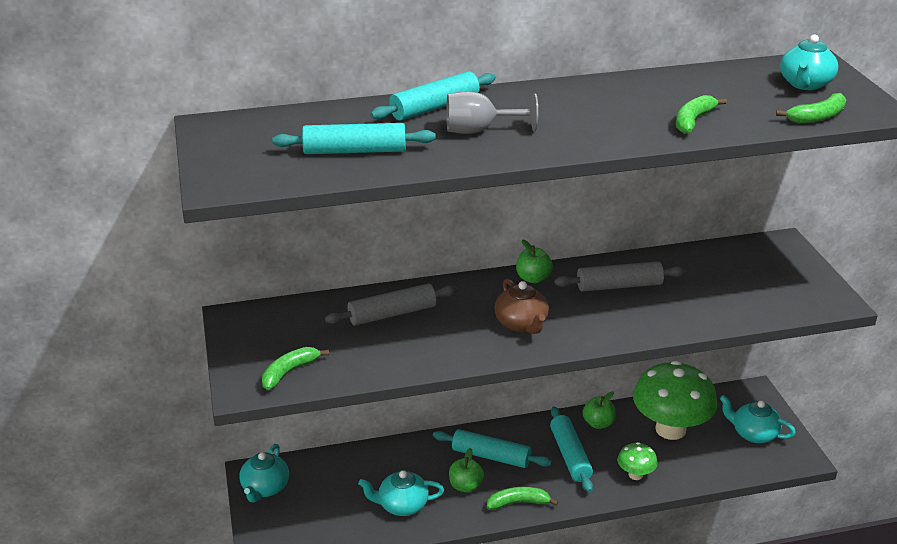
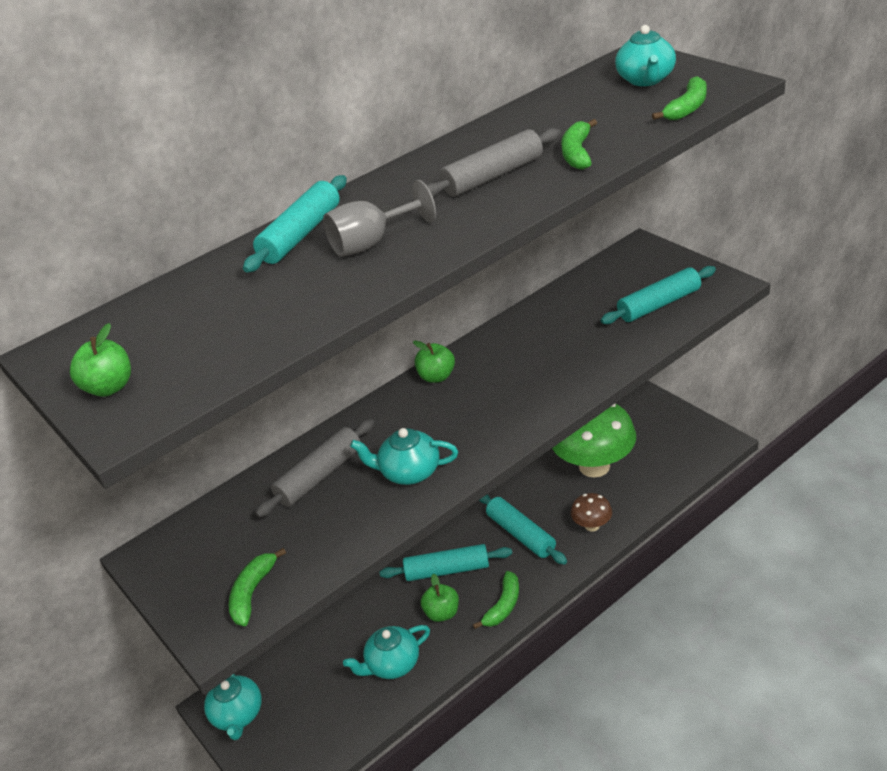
camera: 20 degrees left, 5 degrees up
(354, 151) = (252, 318): turquoise rolling pin -> turquoise rolling pin (659, 304)
(518, 503) = (503, 606): green banana -> green banana turned 150 degrees clockwise
(521, 324) = (459, 430): brown teapot -> none
(598, 423) = (526, 490): green apple -> green apple (109, 387)
(619, 286) = (524, 350): grey rolling pin -> grey rolling pin (493, 176)
(635, 475) = (592, 525): green mushroom -> brown mushroom
(753, 434) = (668, 438): turquoise teapot -> turquoise teapot (409, 472)

